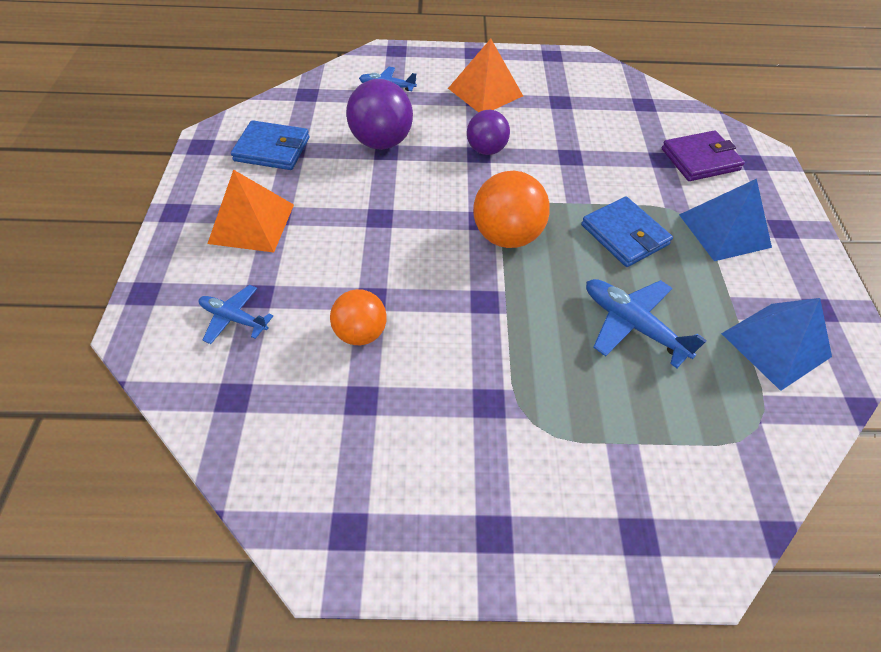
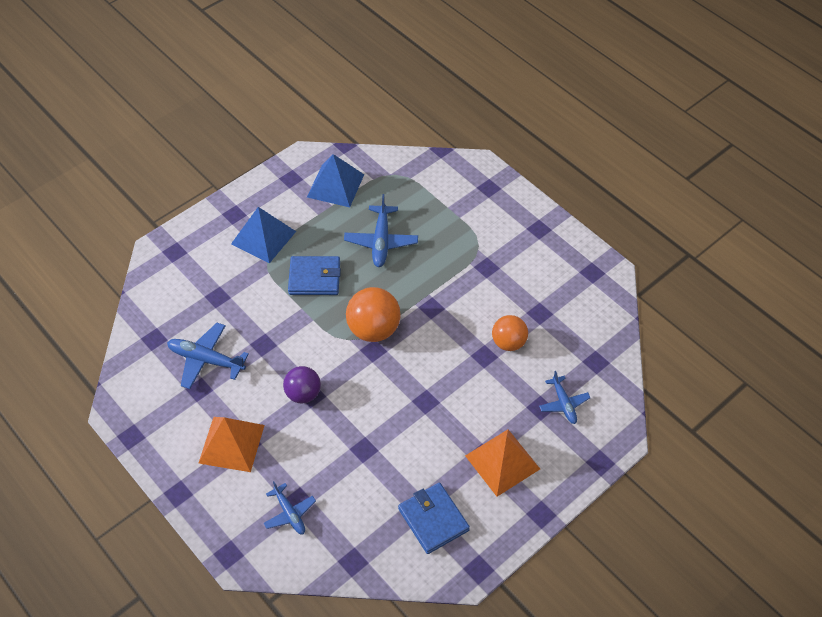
camera: 130 degrees left, 0 degrees up
(381, 142) = (357, 460): purple ball -> none
(589, 118) = (206, 360): none -> blue plane
(624, 235) = (314, 278): blue wallet -> blue wallet turned 75 degrees clockwise
(700, 159) = (198, 278): purple wallet -> none

